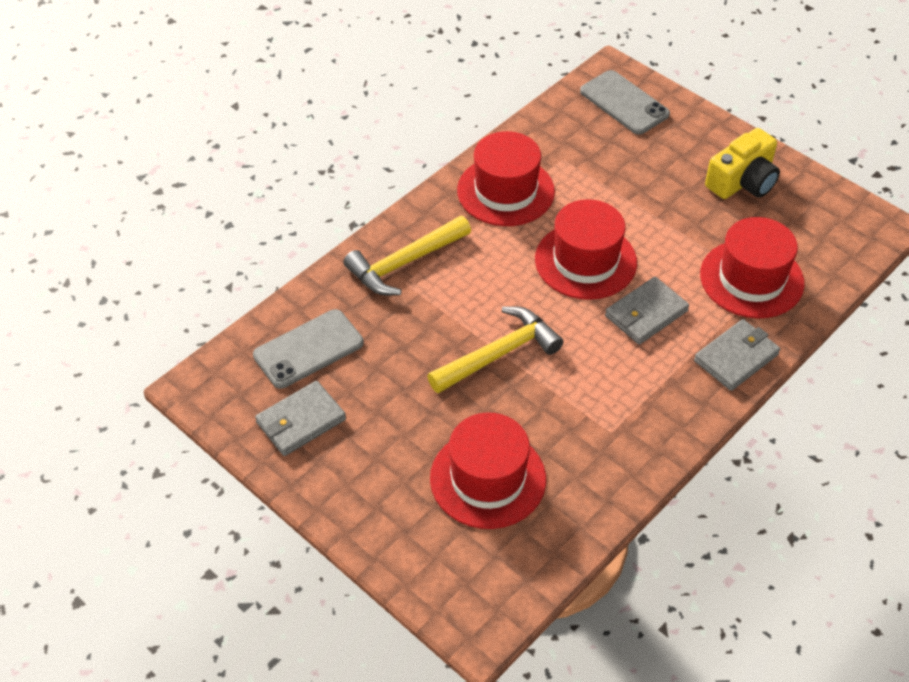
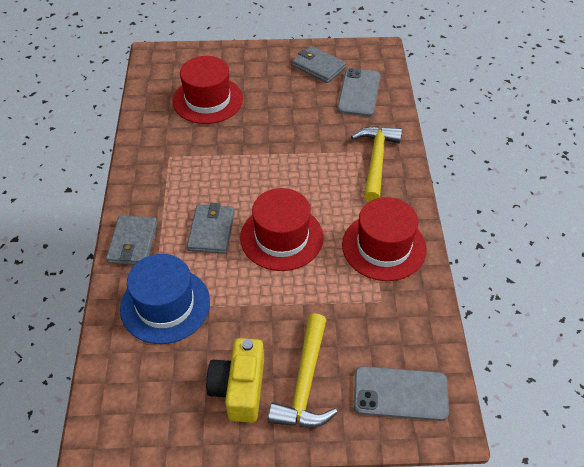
camera: 135 degrees right, 0 degrees up
(301, 421) = (318, 67): grey wallet -> grey wallet turned 60 degrees counterclockwise
(498, 354) = (267, 152): yellow hammer -> yellow hammer (305, 382)
(751, 279) = (165, 305): red hat -> blue hat

